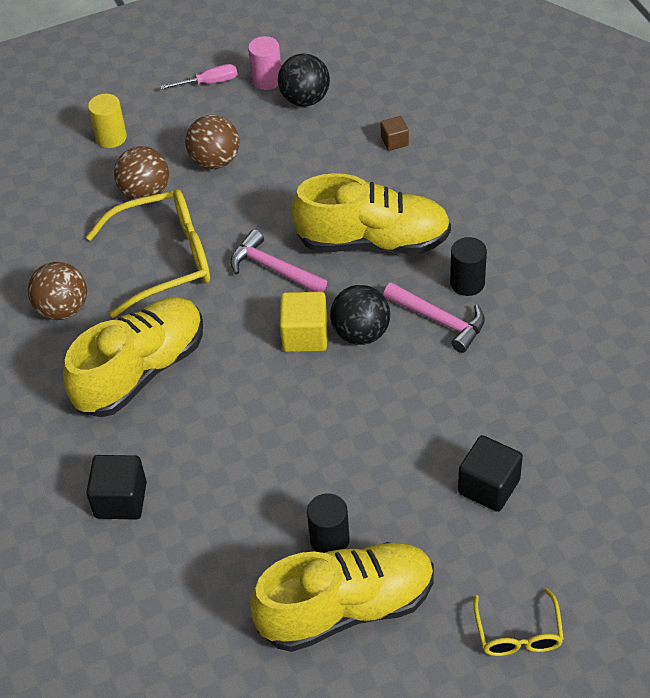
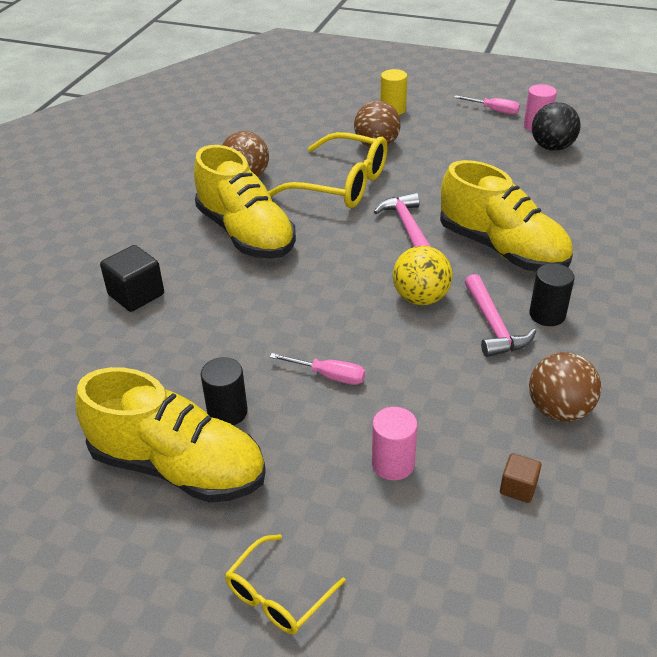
camera: 40 degrees right, 10 degrees down
(141, 371) = (246, 233): yellow shoe -> yellow shoe turned 60 degrees clockwise
(215, 161) = (444, 151): brown ball -> brown ball (559, 410)
(305, 335) = (378, 276): yellow cube -> none
(361, 333) = (421, 298): black ball -> yellow ball
(369, 453) = (329, 376): none -> pink screwdriver
(394, 141) = (593, 200): brown cube -> brown cube (518, 487)
(489, 486) = (393, 464): black cube -> pink cylinder

